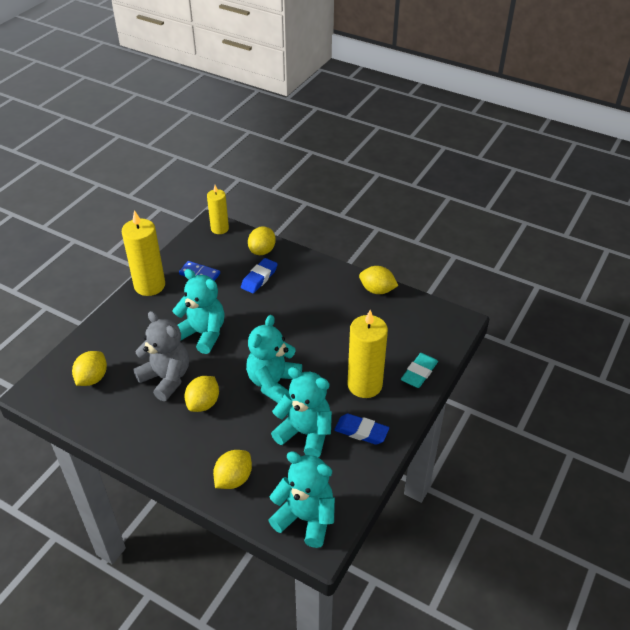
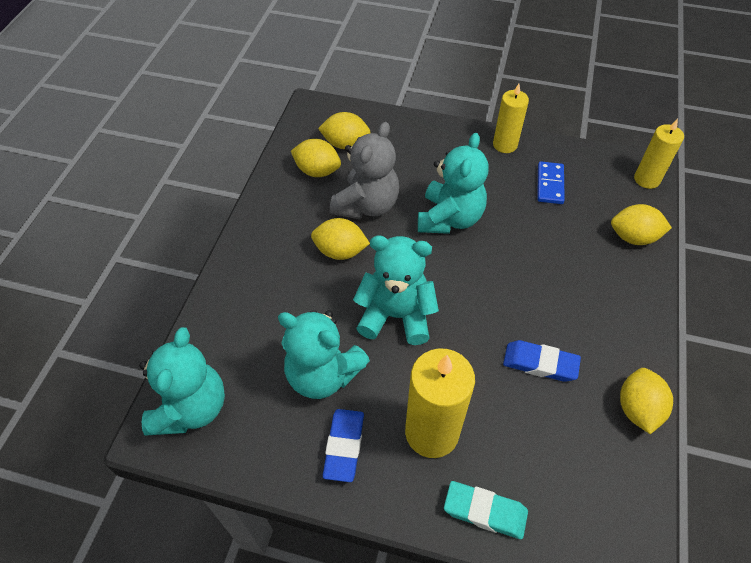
camera: 75 degrees right, 10 degrees up
(149, 285) = (505, 145): yellow candle -> yellow candle, size x0.62
(233, 479) = (237, 313): yellow lemon -> yellow lemon (317, 171)
(259, 278) = (577, 248): blue eraser -> blue eraser (540, 363)
(305, 433) = (323, 374): turquoise teddy bear -> turquoise teddy bear turned 105 degrees clockwise

